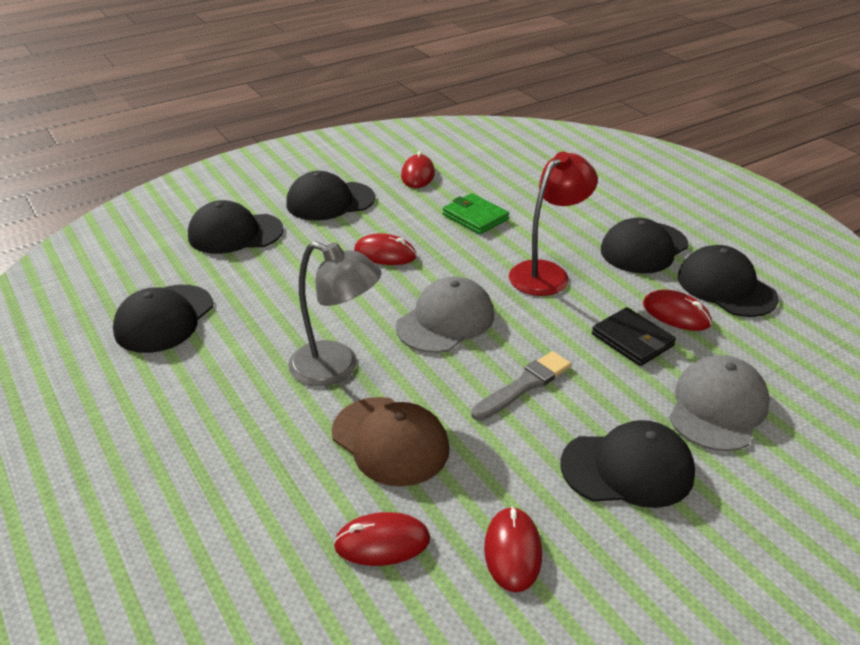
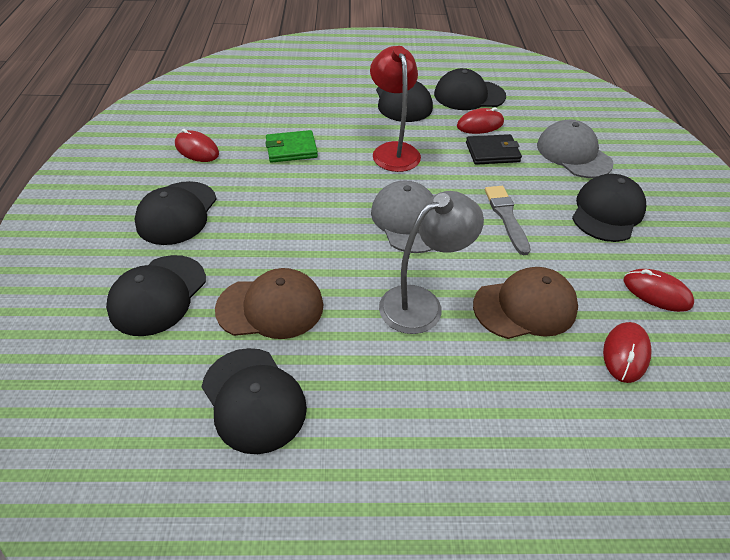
camera: 60 degrees left, 10 degrees up
(263, 288) = (270, 307): none -> brown cap
(385, 254) = (292, 214): red mouse -> none

